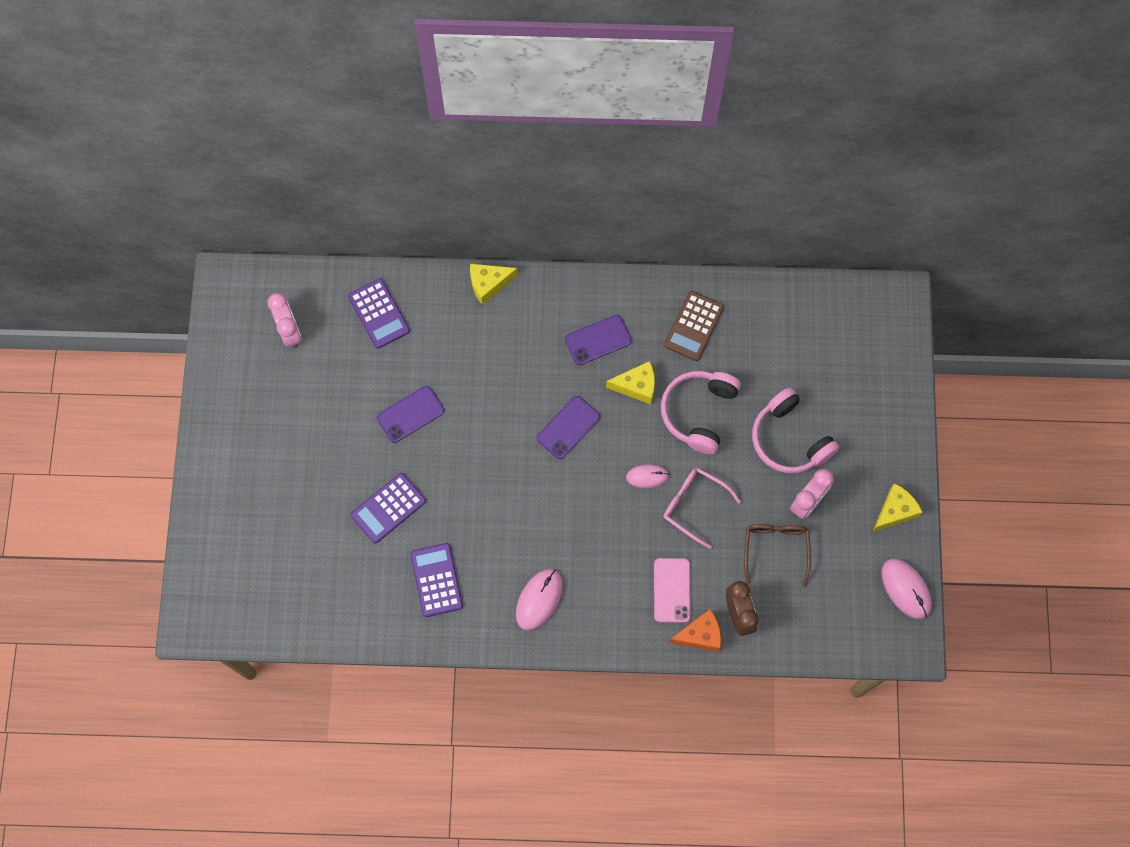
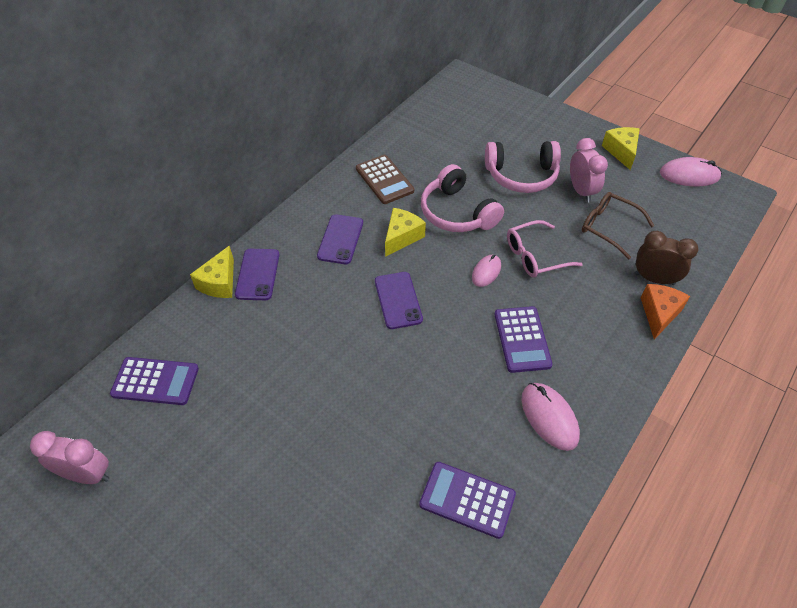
camera: 55 degrees left, 20 degrees down
(388, 508) = (354, 498): purple calculator -> purple calculator (522, 339)
(410, 414) = (276, 415): purple phone -> purple phone (258, 274)
(672, 590) = (604, 311): pink phone -> none

